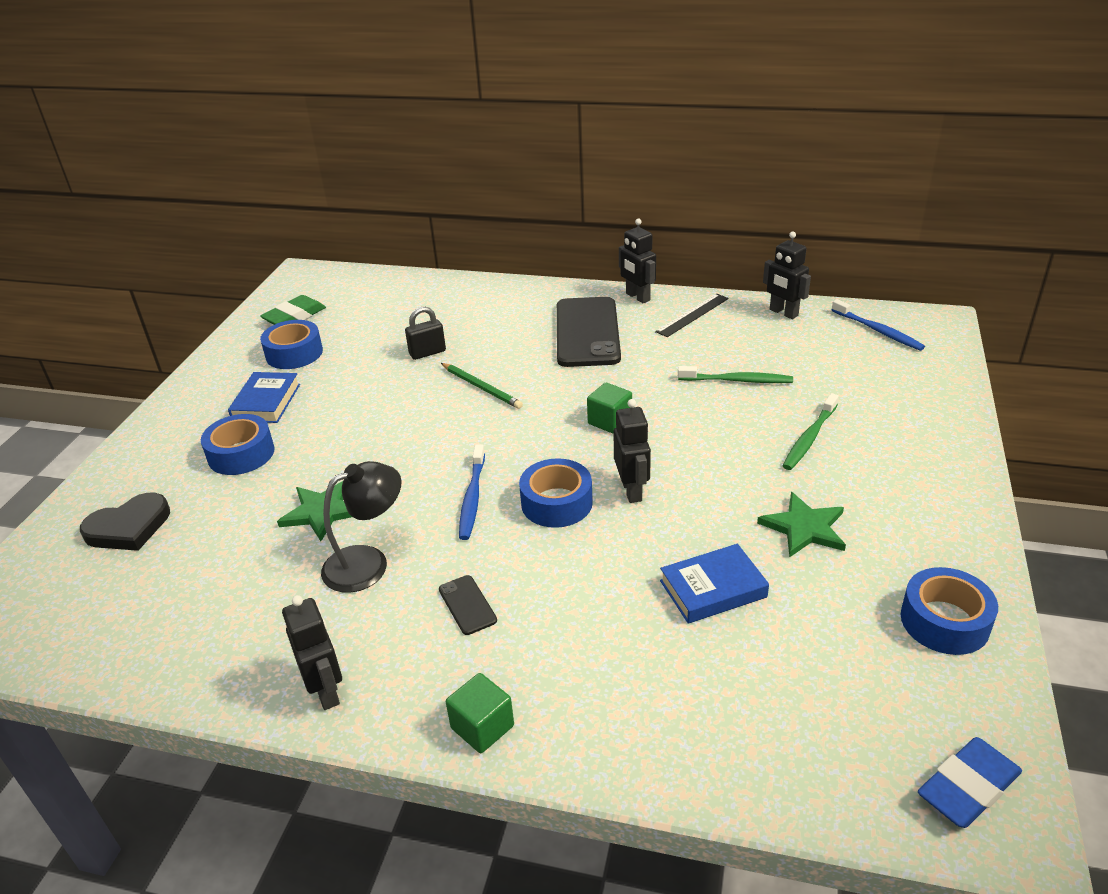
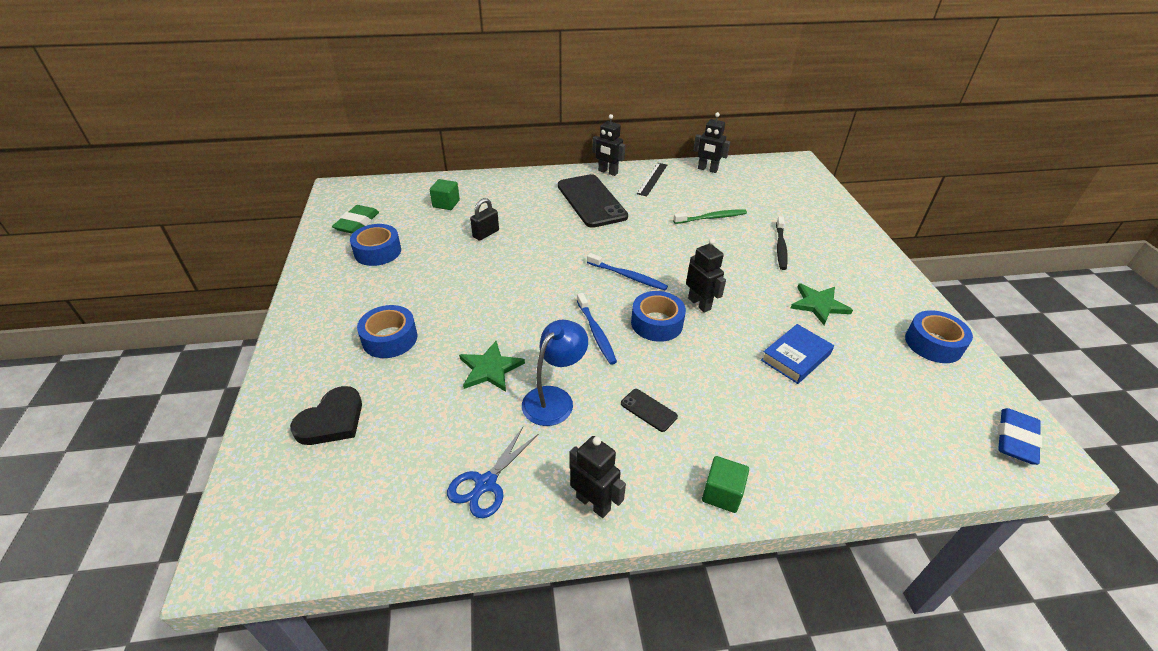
camera: 25 degrees left, 5 degrees up
(230, 635) = (486, 483): none -> blue scissors
(266, 402) = (382, 294): blue book -> none
(368, 563) = (554, 398): black lamp -> blue lamp
(481, 387) = (544, 252): green pencil -> none
(610, 421) = (651, 259): green cube -> green cube (446, 204)
(809, 438) = (780, 247): green toothbrush -> black toothbrush
(878, 331) = (770, 173): blue toothbrush -> blue toothbrush (628, 276)

